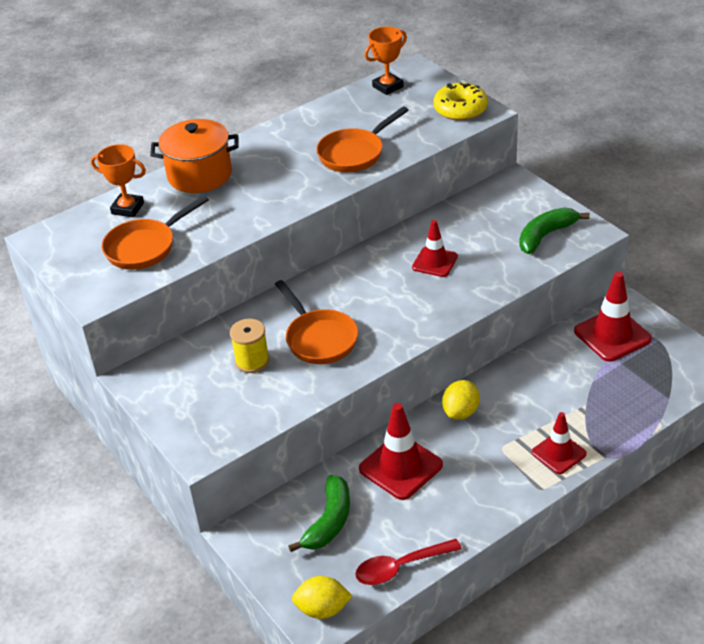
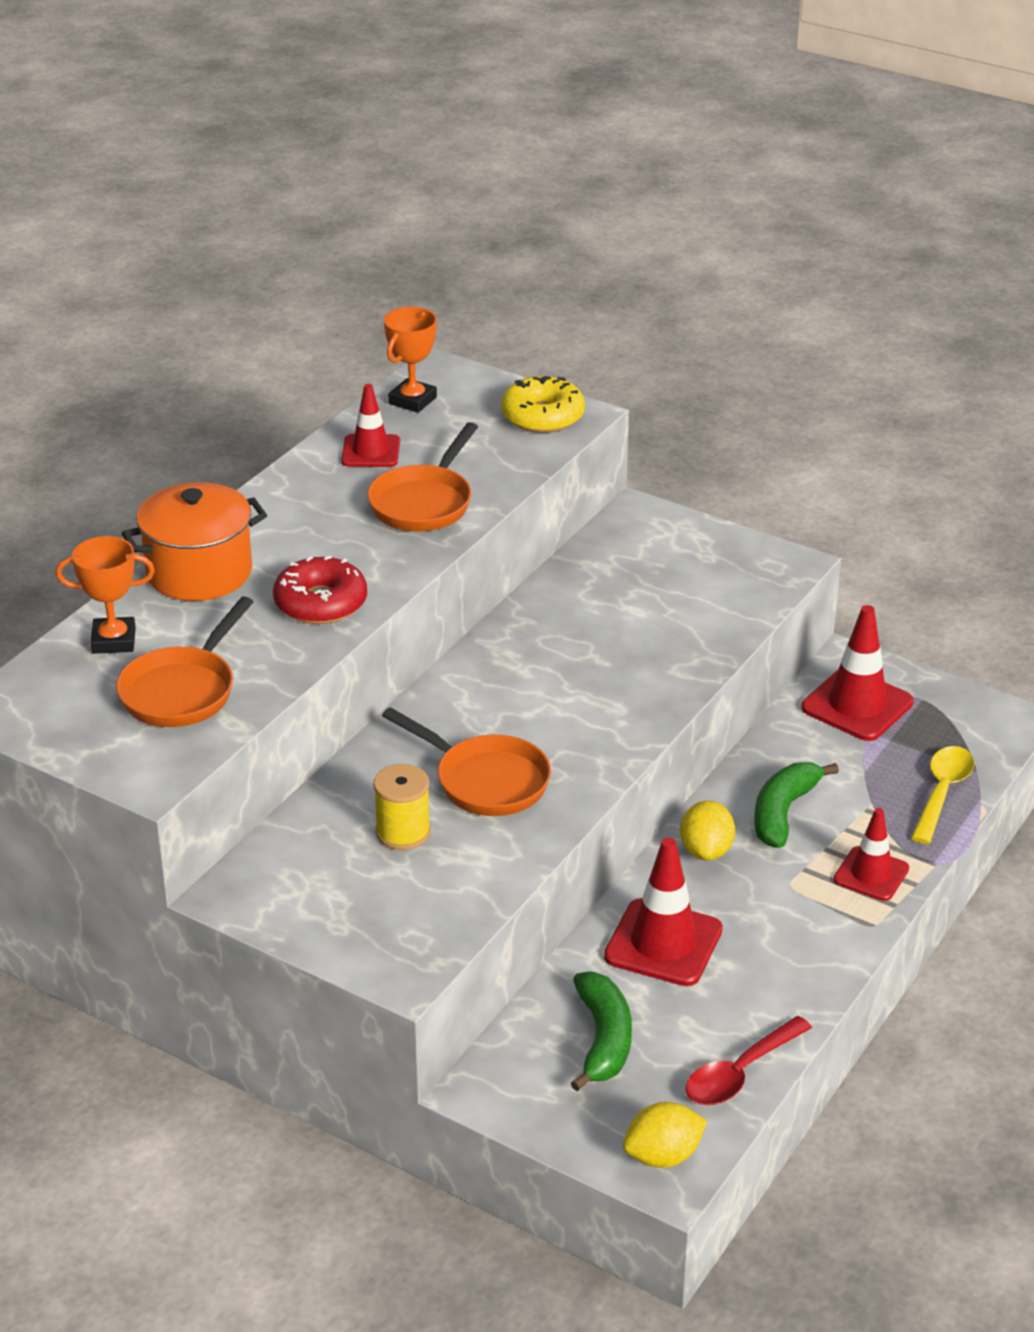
camera: 25 degrees left, 5 degrees down
(255, 207) = (321, 603): none -> red donut
(435, 262) = (591, 643): red traffic cone -> red traffic cone (371, 451)
(545, 236) = (728, 579): green banana -> green banana (783, 812)
(637, 408) = (942, 792): none -> yellow spoon

